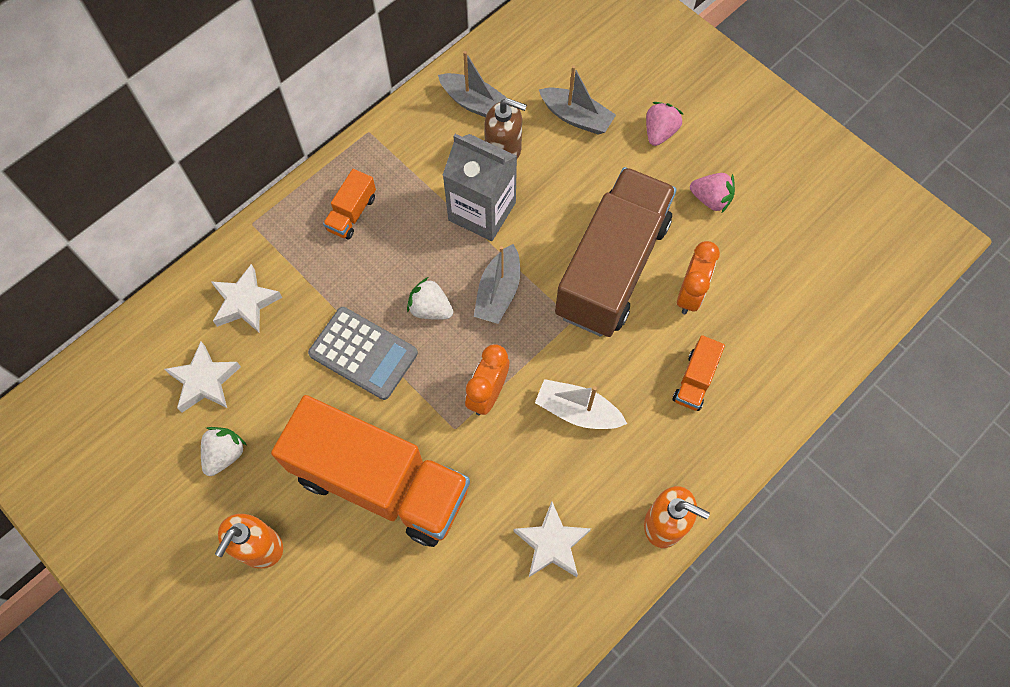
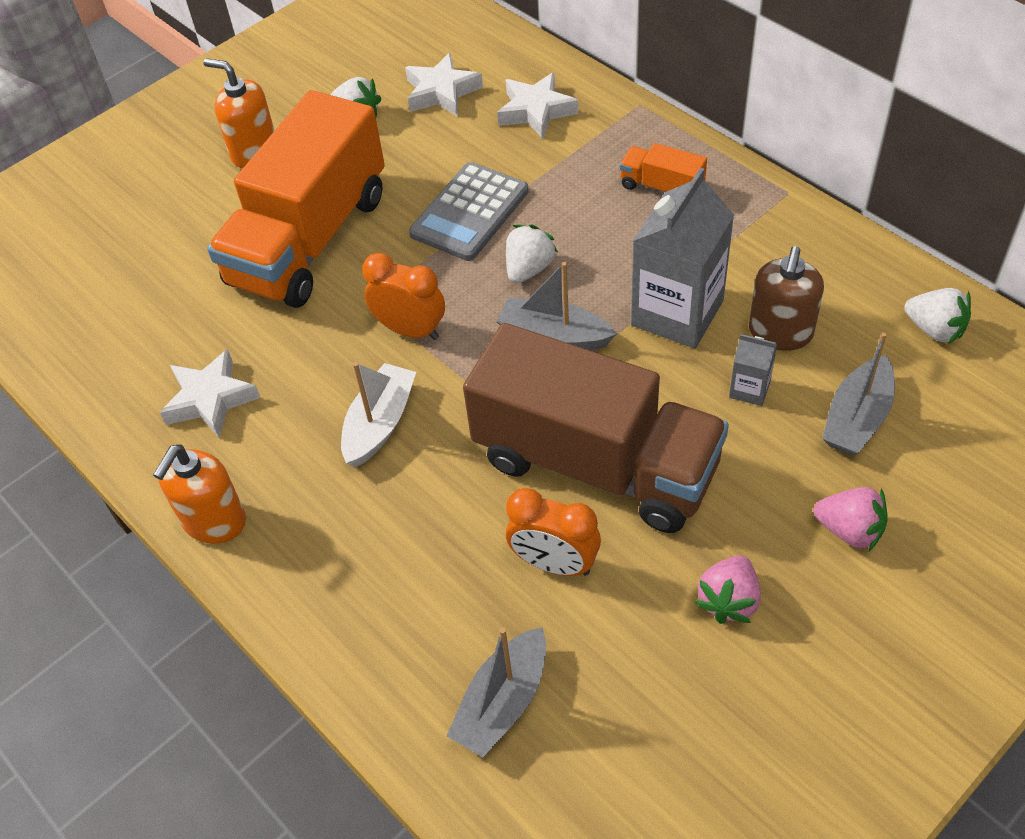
camera: 95 degrees right, 15 degrees down
(475, 103) = (857, 298): grey boat -> grey boat (502, 702)
(505, 66) = (934, 329): none -> white strawberry
(551, 173) = (749, 389): none -> grey carton
(695, 380) = (415, 565): orange truck -> none

